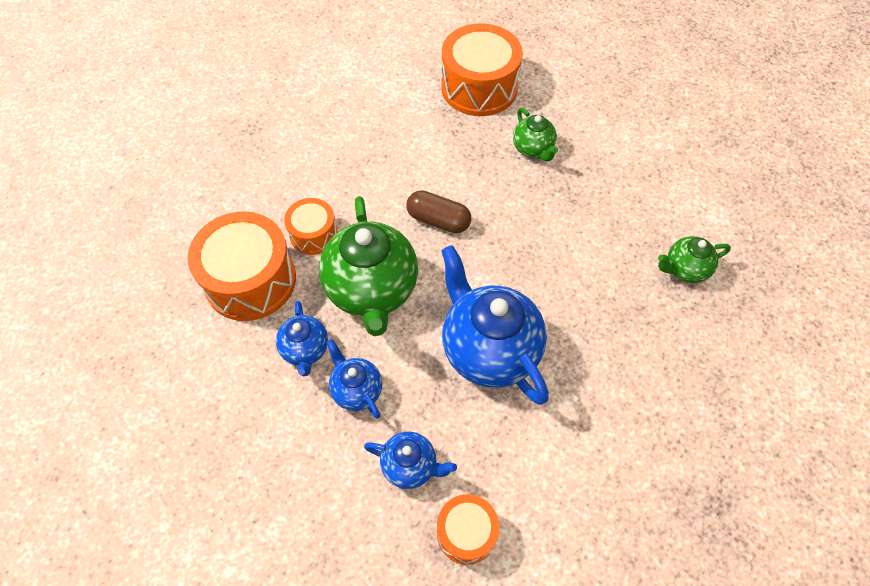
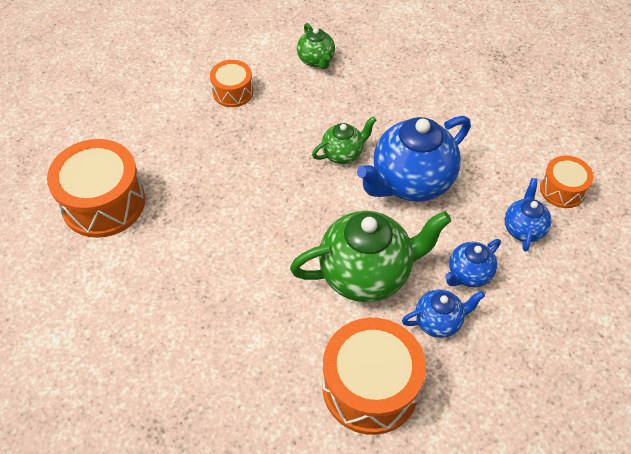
camera: 95 degrees left, 5 degrees down
(313, 234) = (306, 335): orange drum -> orange drum (233, 92)
(438, 220) = (280, 227): brown capsule -> none
(533, 149) = (190, 156): green teapot -> green teapot (343, 154)

